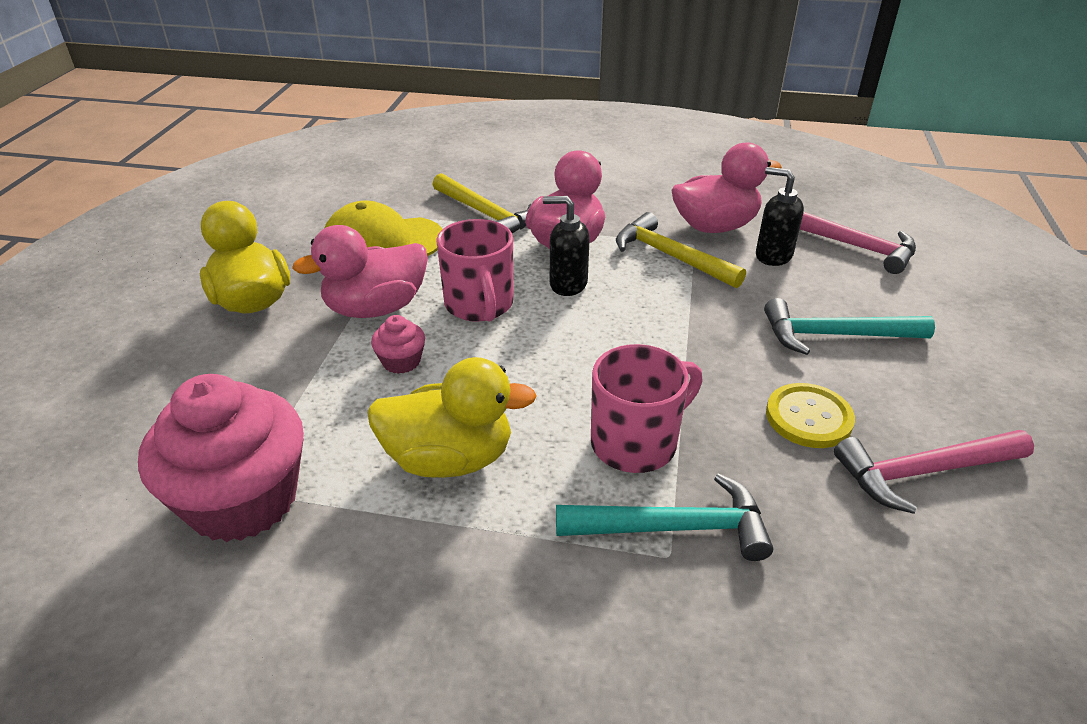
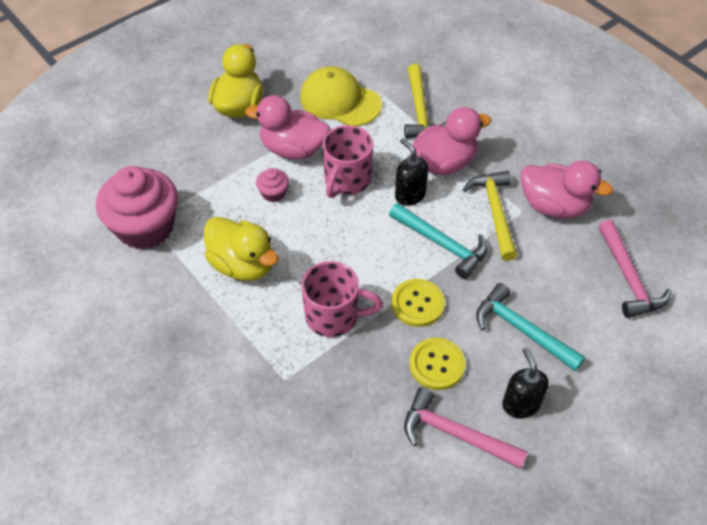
camera: 40 degrees right, 15 degrees up
(673, 527) = (301, 369): turquoise hammer -> turquoise hammer (442, 244)
(709, 373) = (417, 304): none -> yellow button
(773, 256) = (562, 252): black soap dispenser -> black soap dispenser (520, 404)

